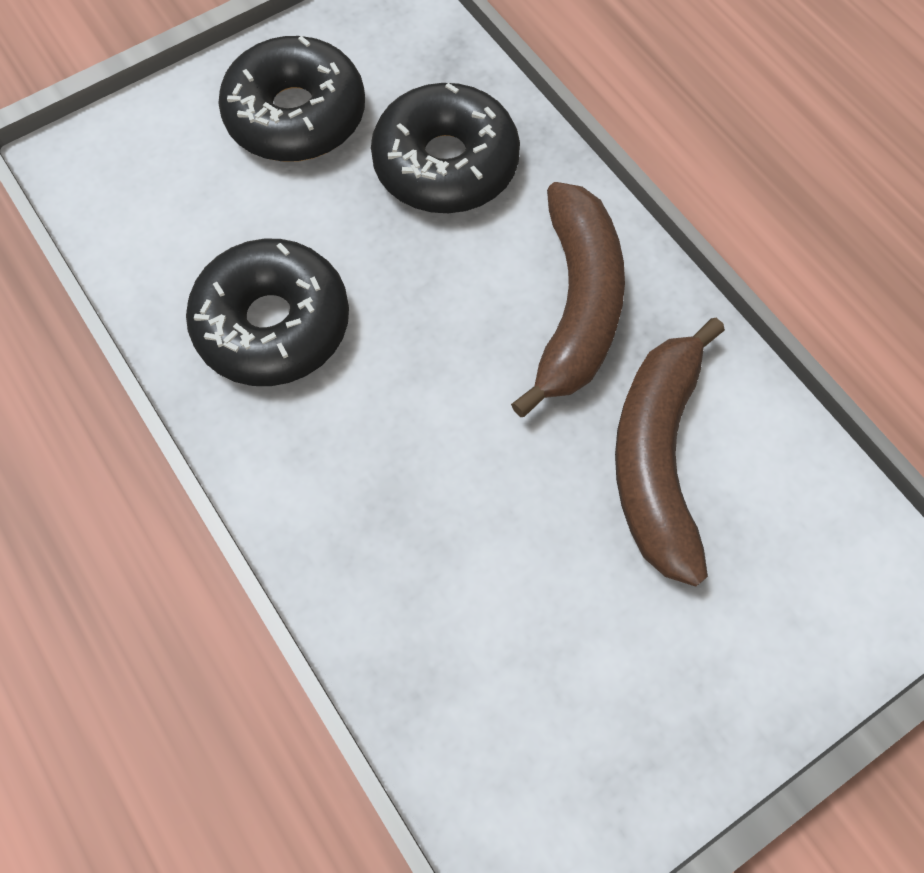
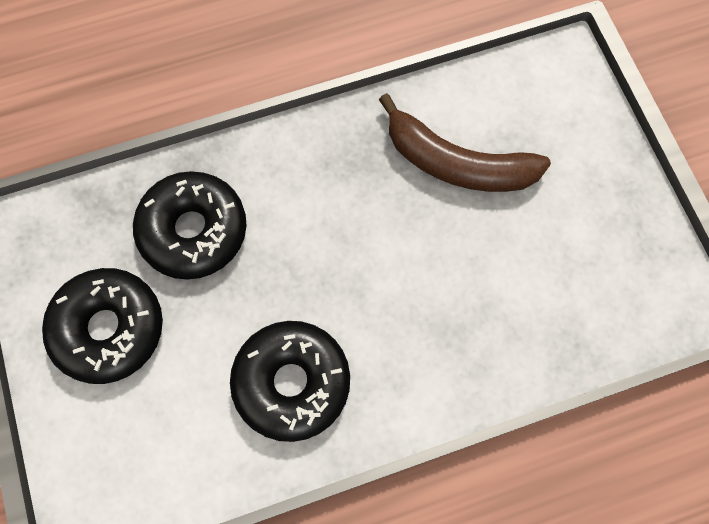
camera: 75 degrees left, 5 degrees up
(576, 306) = (336, 177): brown banana -> none

